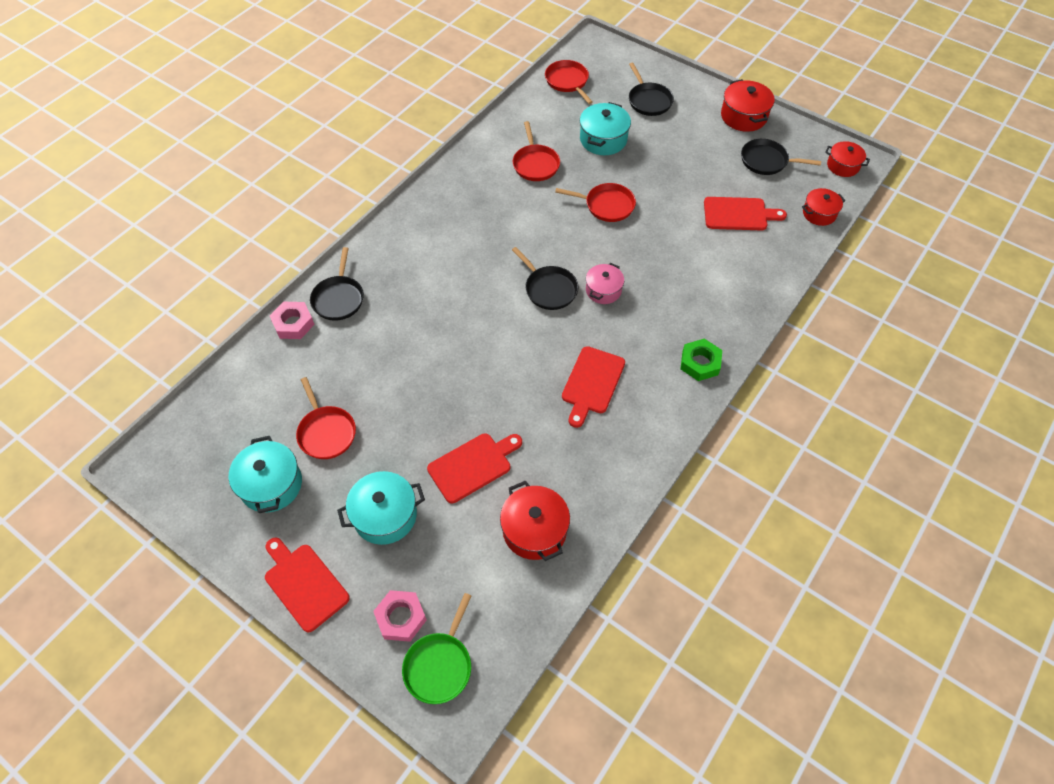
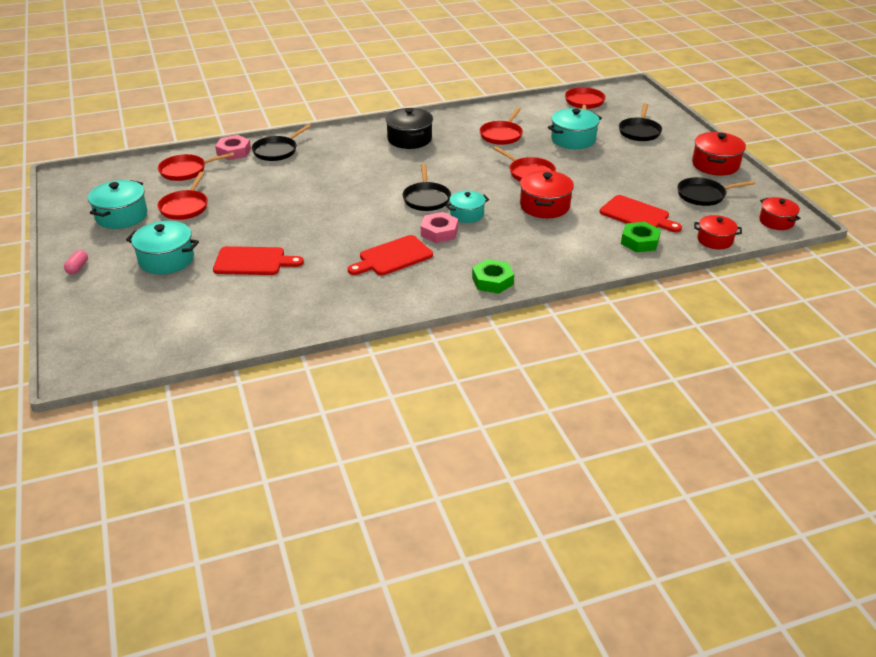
camera: 35 degrees right, 20 degrees down
(270, 380) = (186, 171): none -> red pan
(304, 584) = (77, 268): red cutting board -> pink capsule
(401, 618) = (109, 311): pink nut -> pink nut (439, 232)
(439, 665) = (100, 344): green pan -> none
(455, 213) = (409, 139): none -> black pot
(534, 530) = (250, 311): red pot -> red pot (544, 206)
(603, 290) = (467, 214): pink pot -> turquoise pot
(766, 161) = (704, 195): black pan -> black pan turned 60 degrees counterclockwise
(768, 247) = (640, 241): none -> green nut

